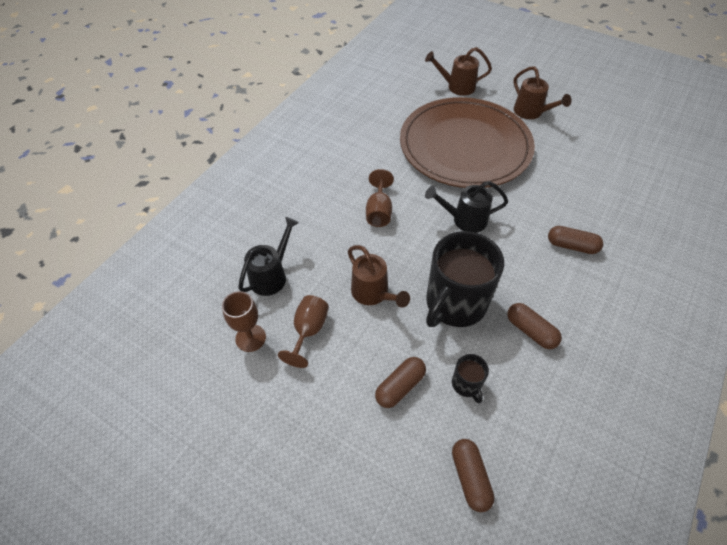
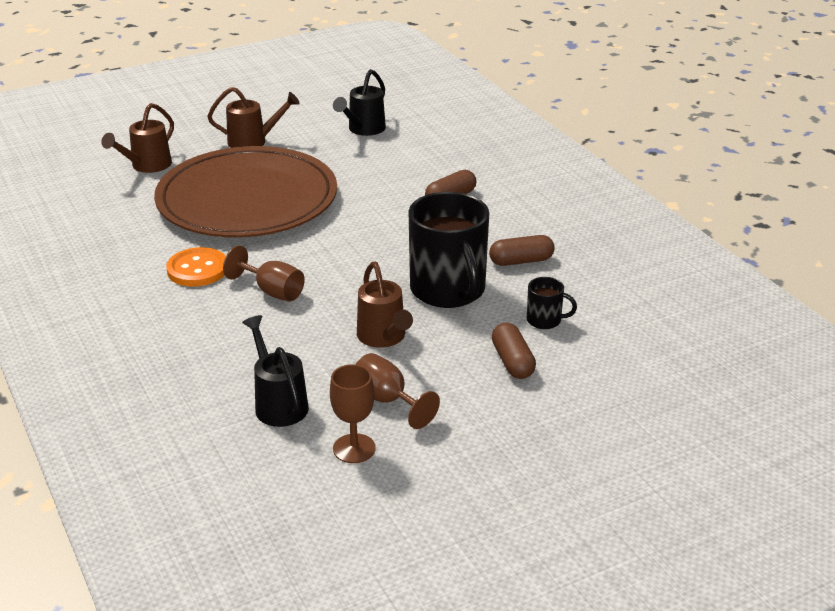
camera: 60 degrees left, 20 degrees down
(373, 166) = (197, 269): none -> orange button
(373, 294) = (383, 337): brown watering can -> brown watering can turned 75 degrees clockwise
(464, 220) = (350, 242): black watering can -> black watering can (363, 129)
(470, 477) = (638, 356): brown capsule -> none

